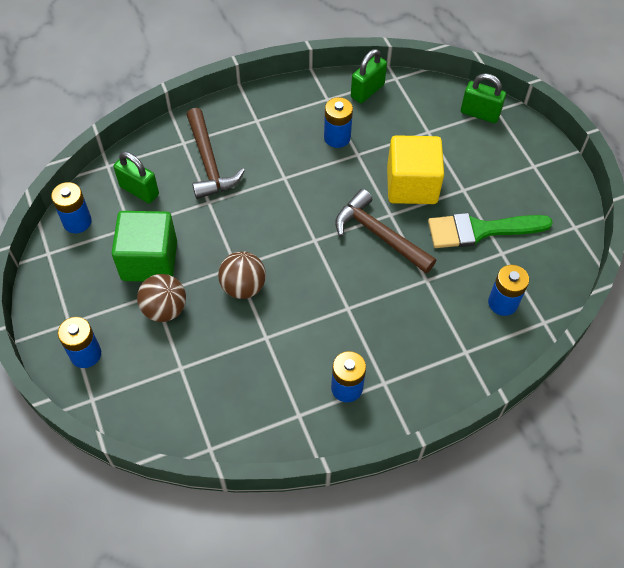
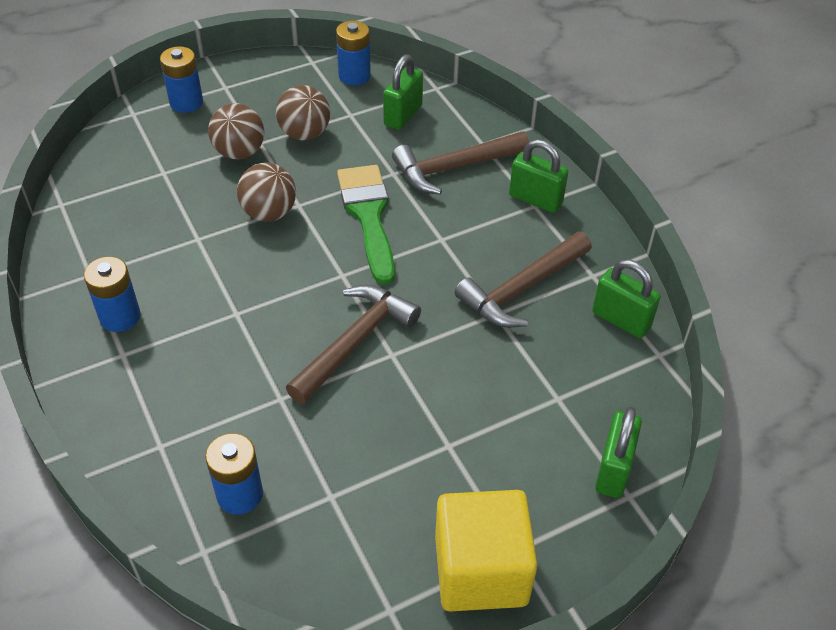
camera: 85 degrees right, 10 degrees down
(149, 260) = (305, 134): green cube -> brown ball
(251, 119) = (535, 199): none -> green padlock
(337, 137) = (522, 289): blue battery -> brown hammer
(412, 185) = (448, 378): yellow cube -> yellow cube (481, 570)
(480, 230) = (372, 467): green brush -> green brush (368, 216)

